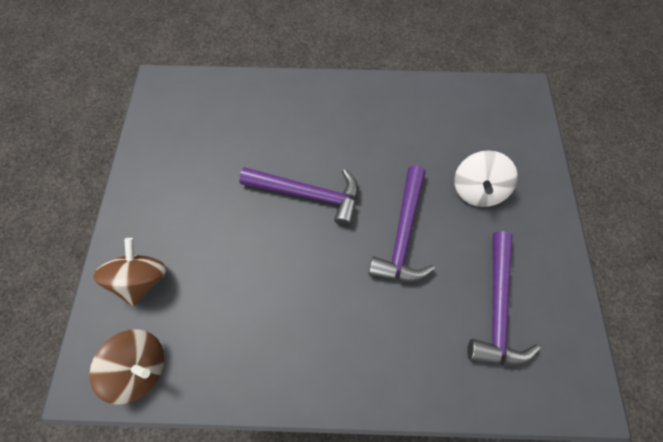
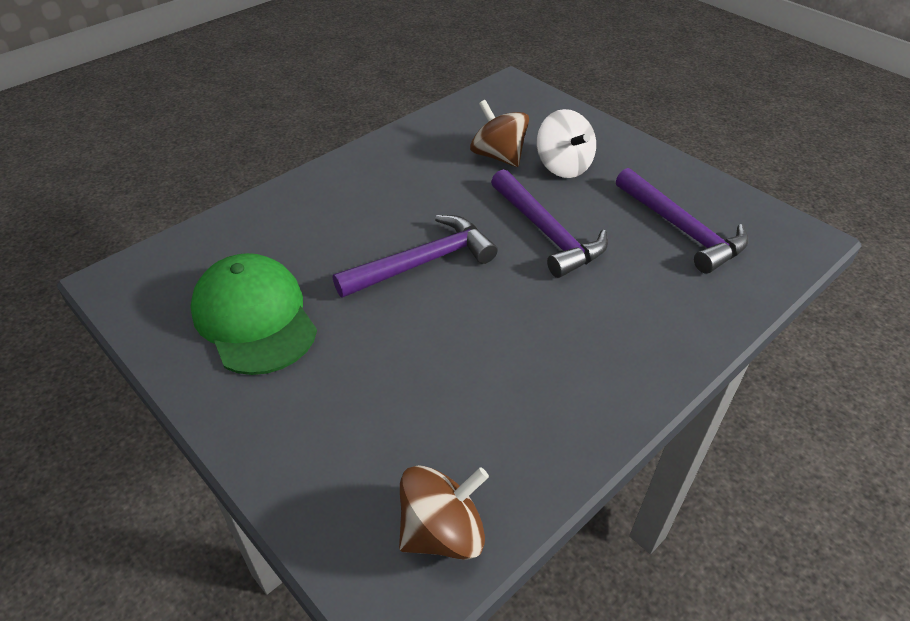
camera: 45 degrees left, 20 degrees down
(142, 279) = (335, 458): brown spinning top -> brown spinning top (498, 156)
(193, 161) = (254, 318): none -> green cap

